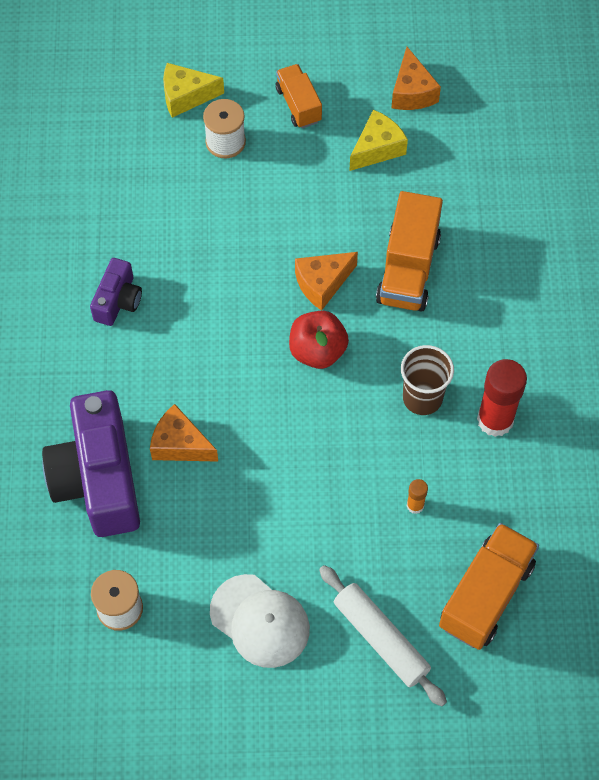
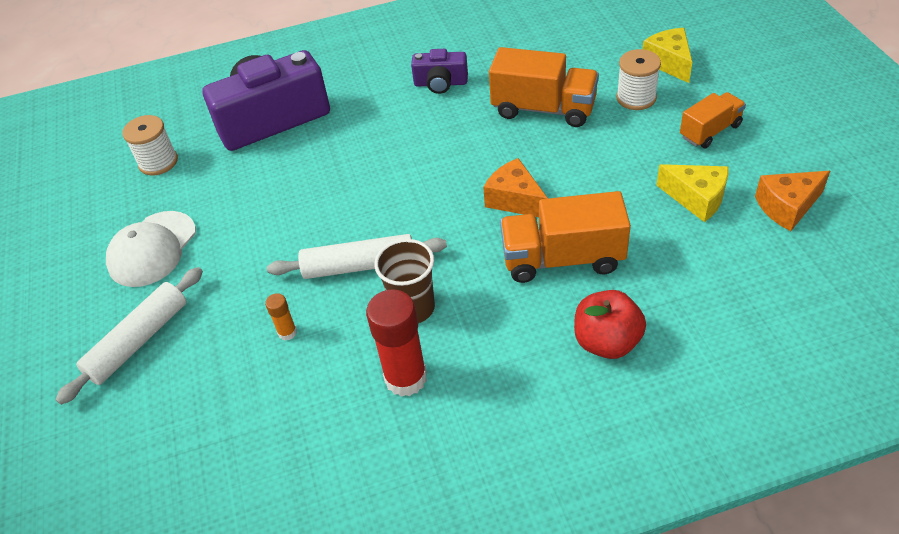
camera: 80 degrees right, 15 degrees down
(180, 444) = (314, 154): orange cheese -> none
(317, 351) = (438, 216): red apple -> red apple (607, 342)
(356, 431) = (359, 266): none -> white rolling pin
(486, 595) = (192, 419): orange truck -> orange truck (543, 109)

